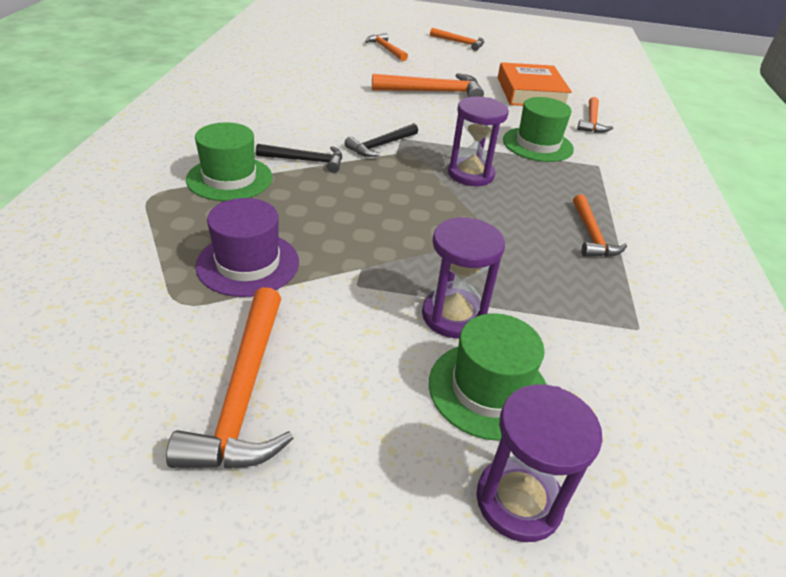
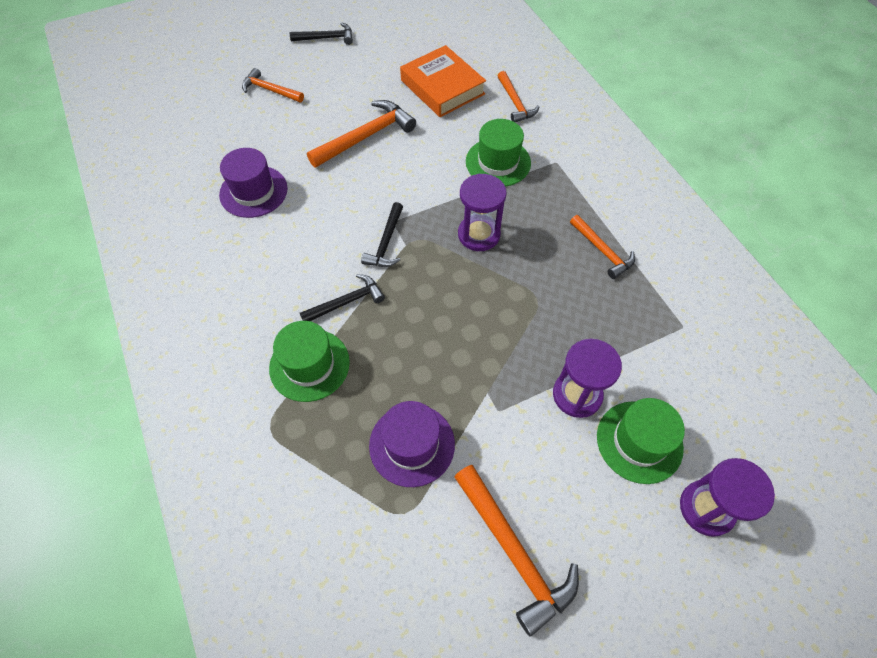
camera: 30 degrees left, 20 degrees up
(310, 84) = (253, 191): none -> purple hat
(460, 43) = (326, 38): orange hammer -> black hammer

